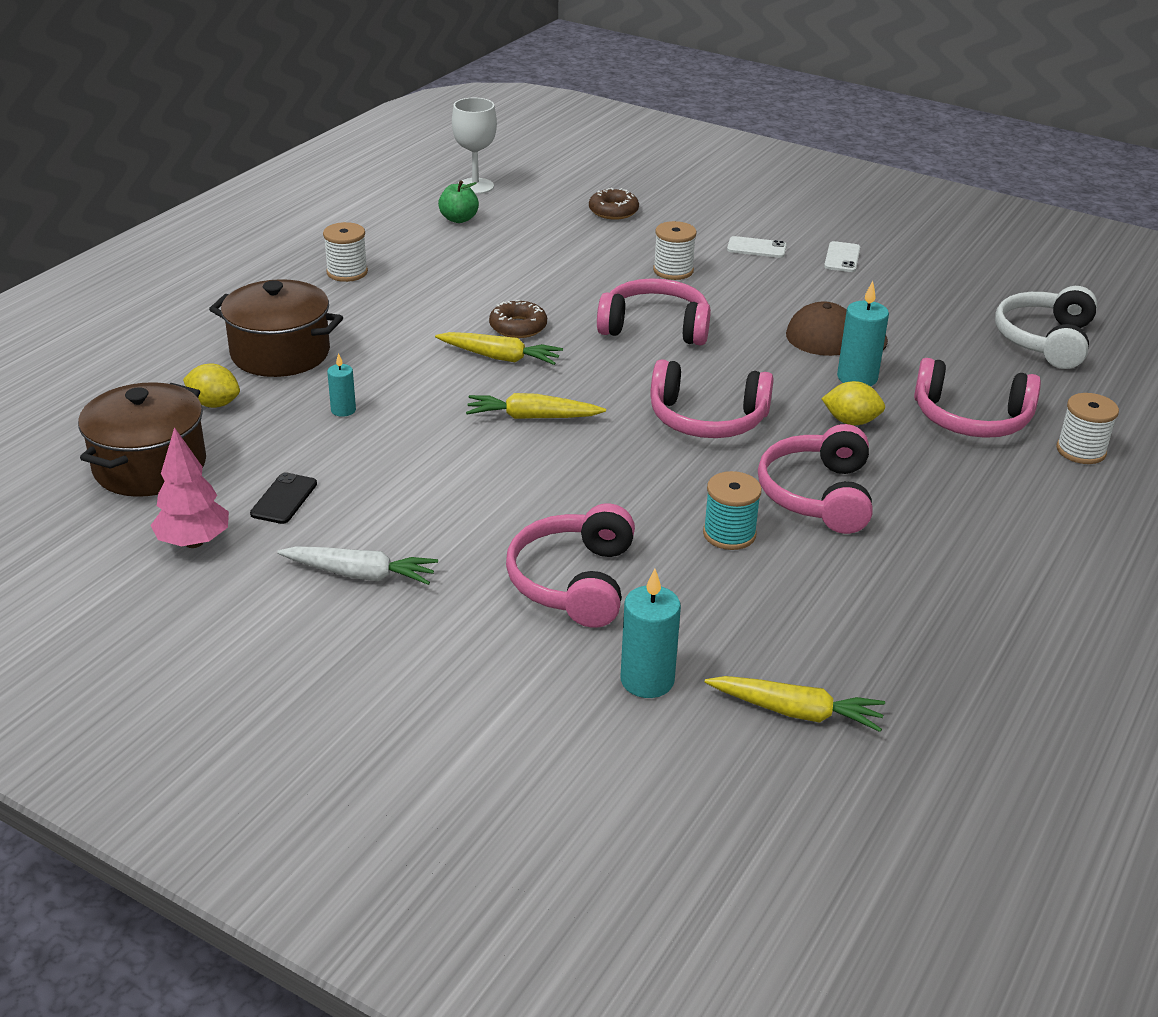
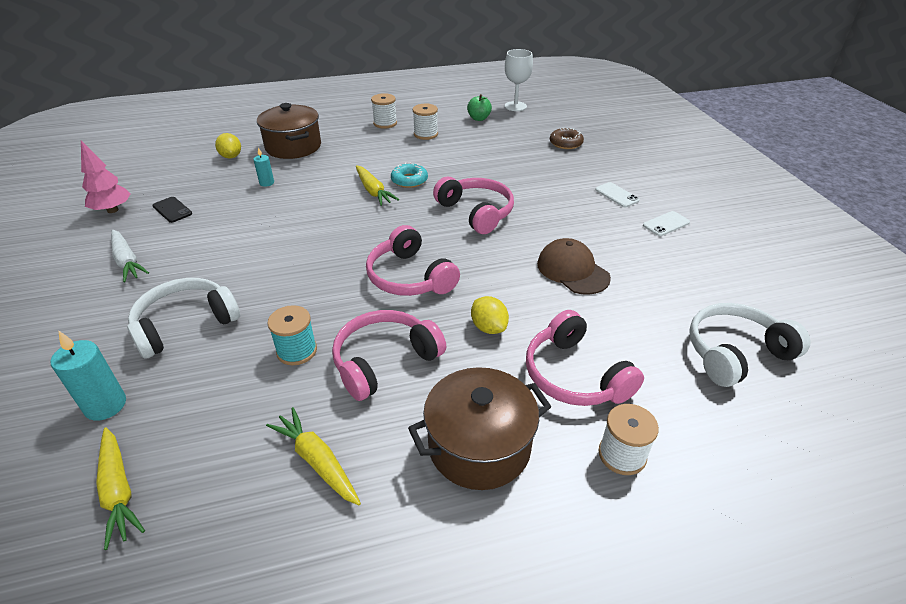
camera: 45 degrees right, 5 degrees up
(150, 466) = (163, 171): brown pot -> brown pot (479, 446)
(284, 499) = (172, 210): black phone -> black phone turned 75 degrees clockwise
(518, 327) = (409, 180): brown donut -> turquoise donut
(532, 417) = (331, 228): yellow carrot -> yellow carrot (317, 461)
(574, 582) = (185, 325): pink headphones -> white headphones
(673, 271) = (542, 187): white spool -> white spool (425, 134)
(857, 378) = (542, 302): turquoise candle -> none

